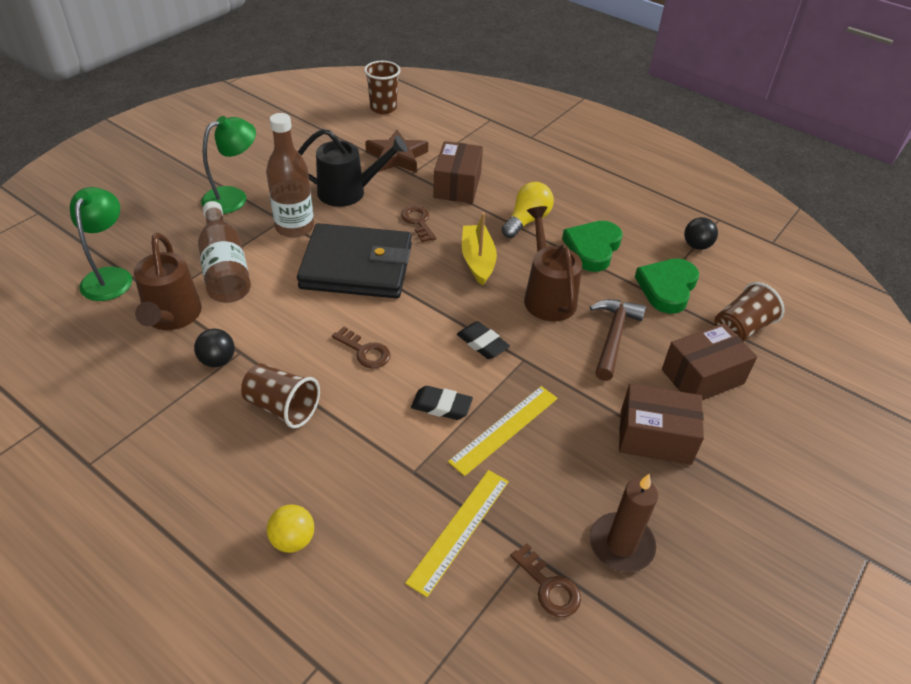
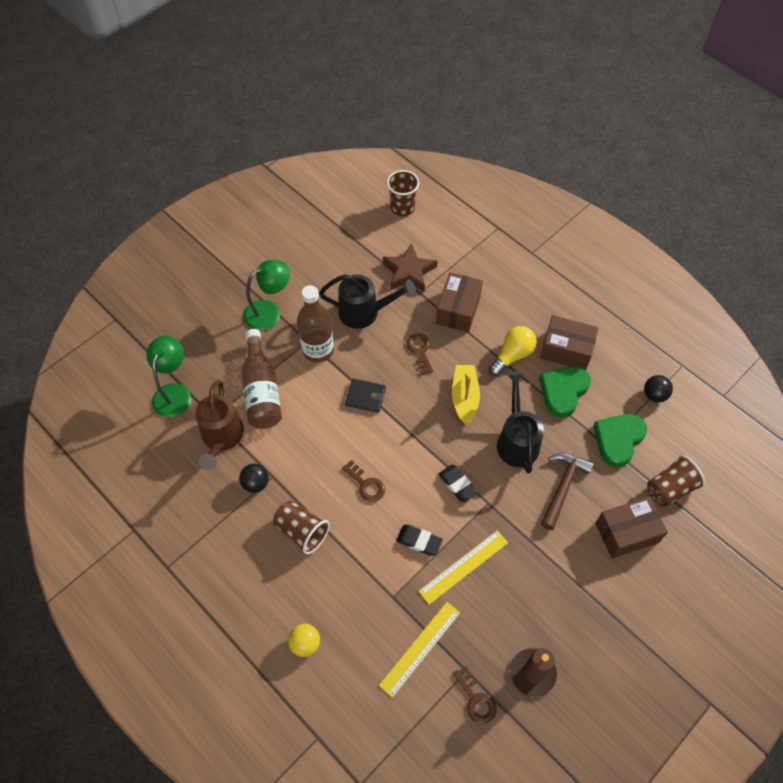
camera: 10 degrees right, 15 degrees up
(357, 266) = (365, 397): black wallet -> black wallet, size x0.43
(547, 295) = (516, 440): brown watering can -> black watering can
(655, 437) = (576, 585): brown box -> brown box (566, 350)

